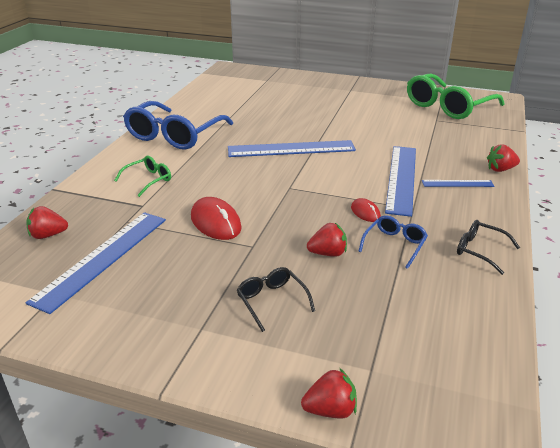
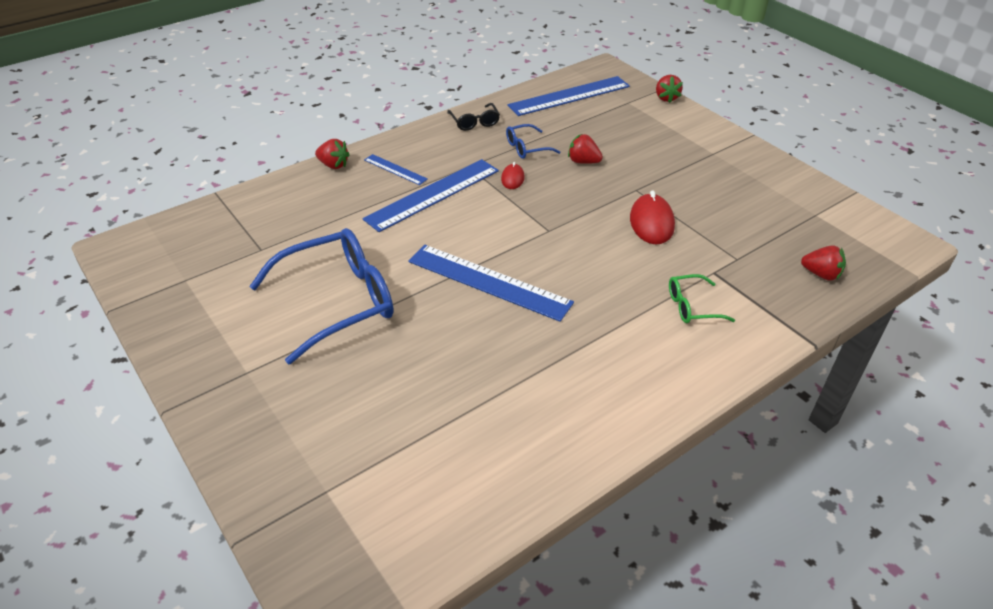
camera: 145 degrees left, 10 degrees up
(102, 258) = (771, 229): blue ruler -> blue ruler (569, 96)
(174, 135) = (614, 383): blue glasses -> blue glasses (338, 301)
(272, 301) = (654, 150): black glasses -> none
(330, 410) = (666, 98): red strawberry -> red strawberry turned 120 degrees counterclockwise
(448, 106) = (202, 264): green glasses -> none

